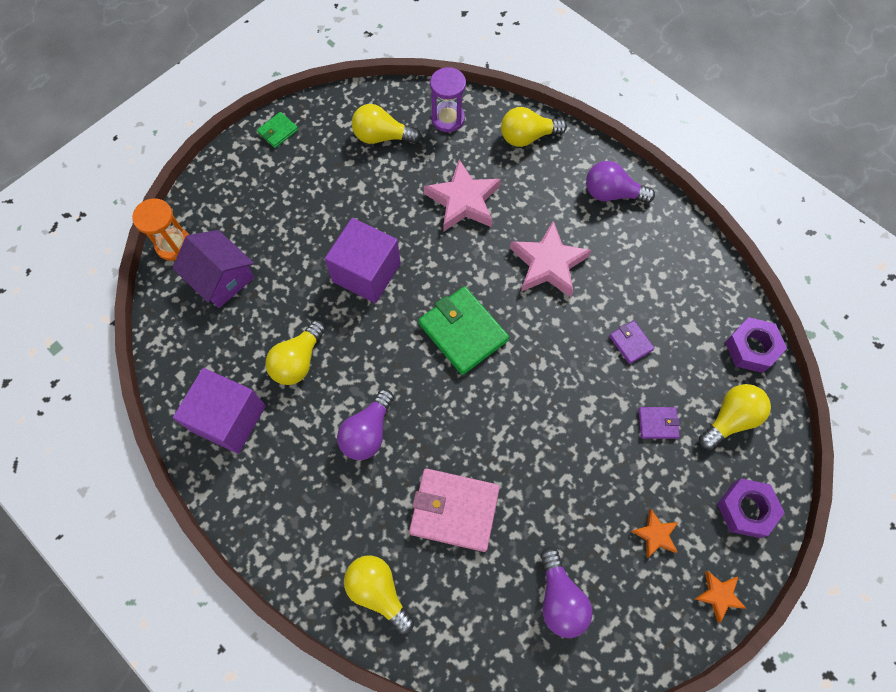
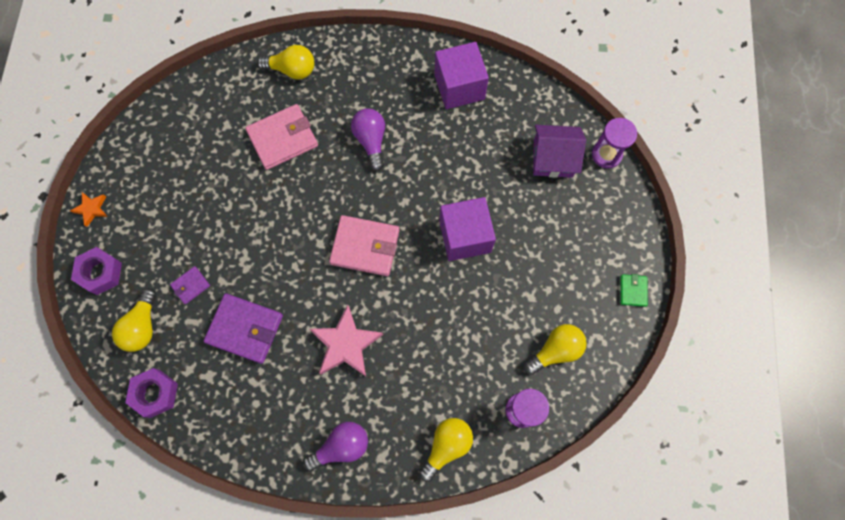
camera: 140 degrees right, 5 degrees up
(174, 245) = (606, 154): orange hourglass -> purple hourglass
(298, 361) = (452, 148): yellow light bulb -> none
(463, 201) = (447, 346): pink star -> none
(463, 332) = (365, 247): green wallet -> pink wallet
(560, 598) = (186, 139): purple light bulb -> none
(630, 343) = (245, 329): purple wallet -> purple wallet, size x2.02
(655, 534) = (151, 215): orange star -> none

